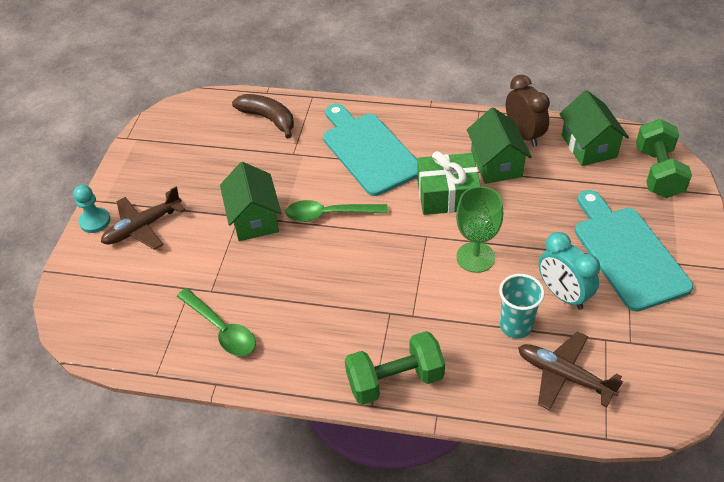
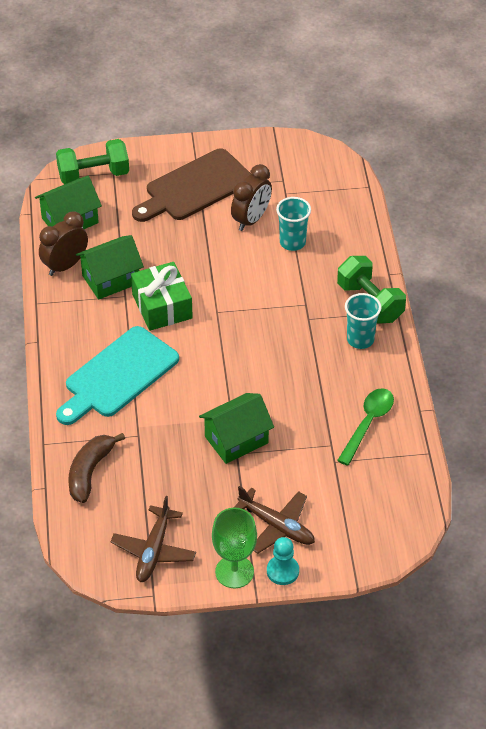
camera: 110 degrees left, 0 degrees up
(329, 214) = (213, 385): green spoon -> none
(340, 354) = (360, 339): none -> turquoise cup
(475, 257) = (230, 276): green goblet -> green goblet (234, 572)
(563, 294) = (251, 220): turquoise clock -> brown clock
(564, 375) = (327, 212): brown plane -> brown plane (154, 551)
(627, 253) = (195, 187): turquoise cutting board -> brown cutting board

